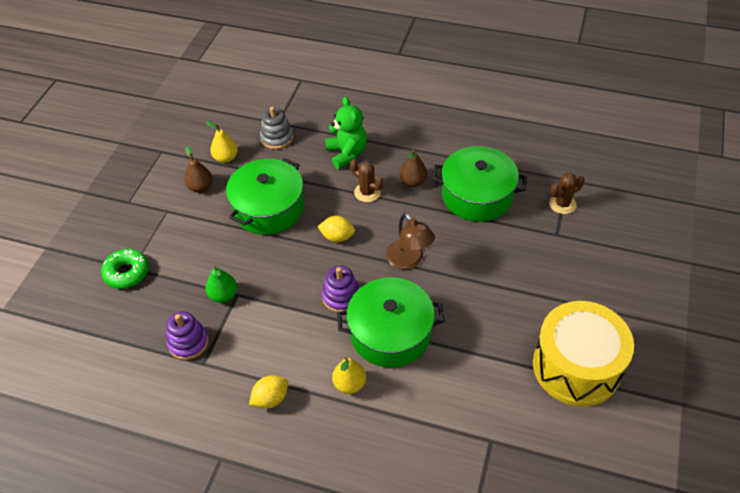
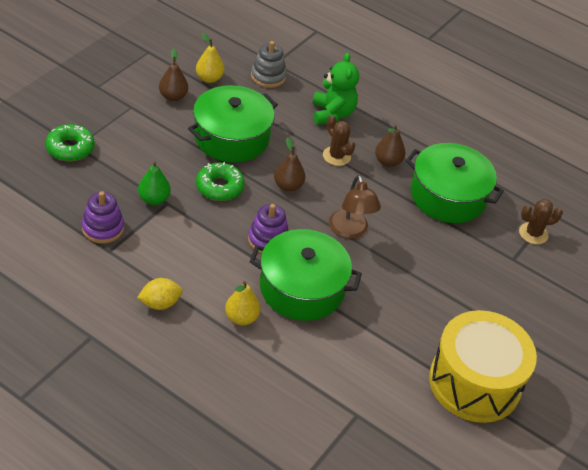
camera: 10 degrees right, 5 degrees down
(277, 261) = (219, 187): none -> green donut
(337, 237) = (288, 186): yellow lemon -> brown pear

